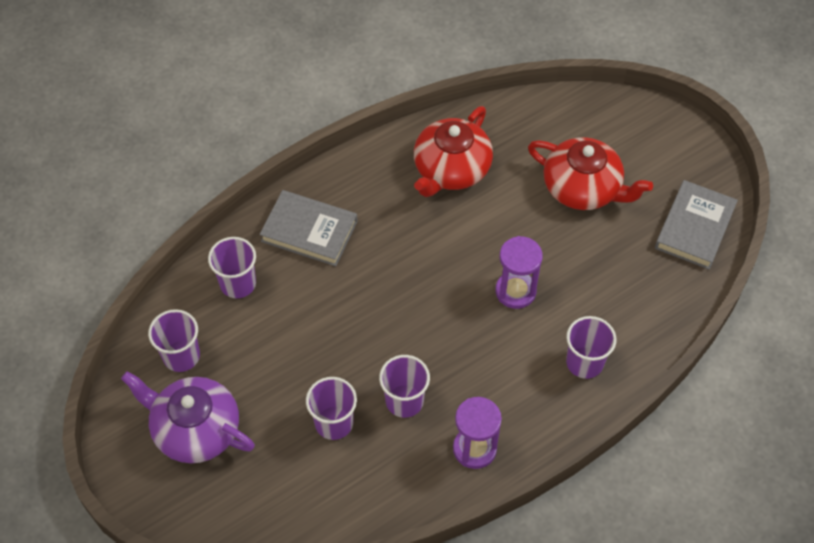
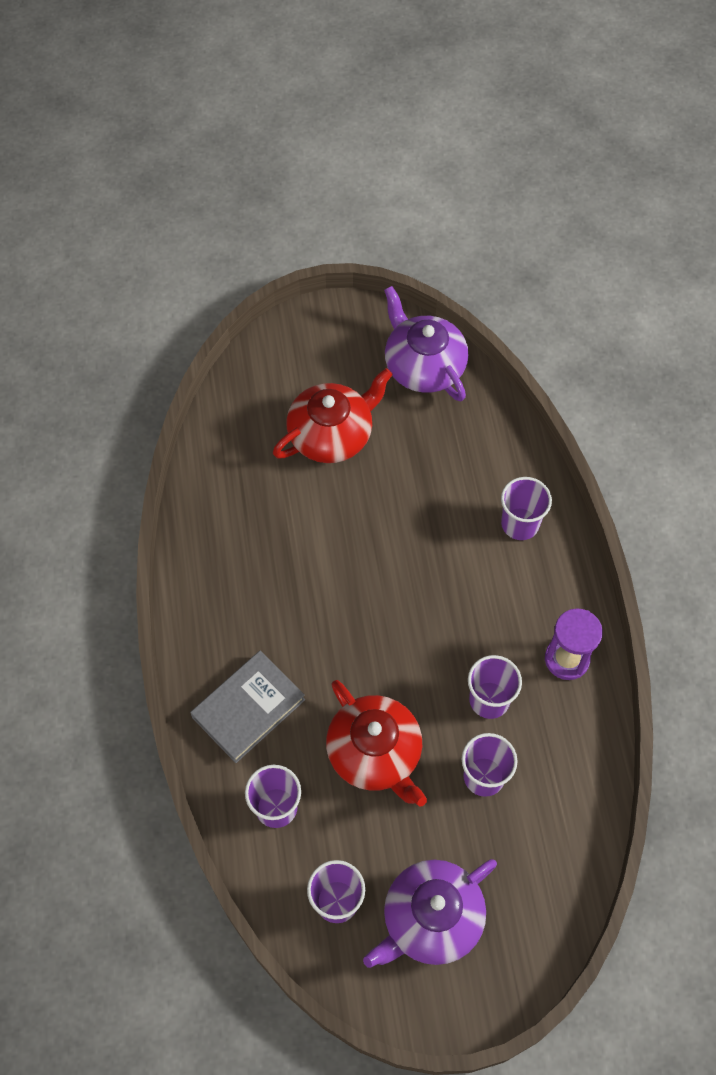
camera: 65 degrees left, 5 degrees up
(451, 169) = (246, 540): red teapot -> red teapot (375, 753)
(515, 291) = (416, 546): purple hourglass -> none
(694, 227) = (423, 365): grey book -> purple teapot

